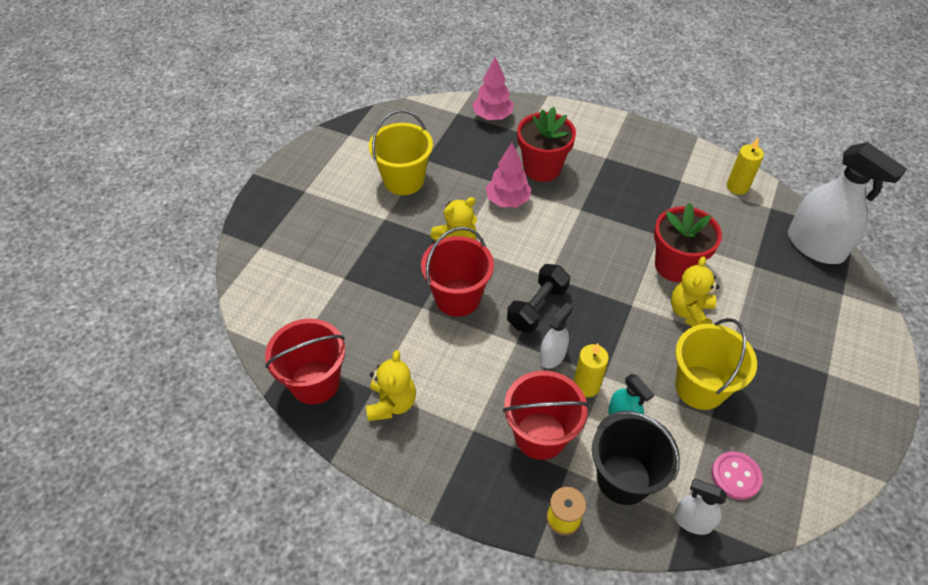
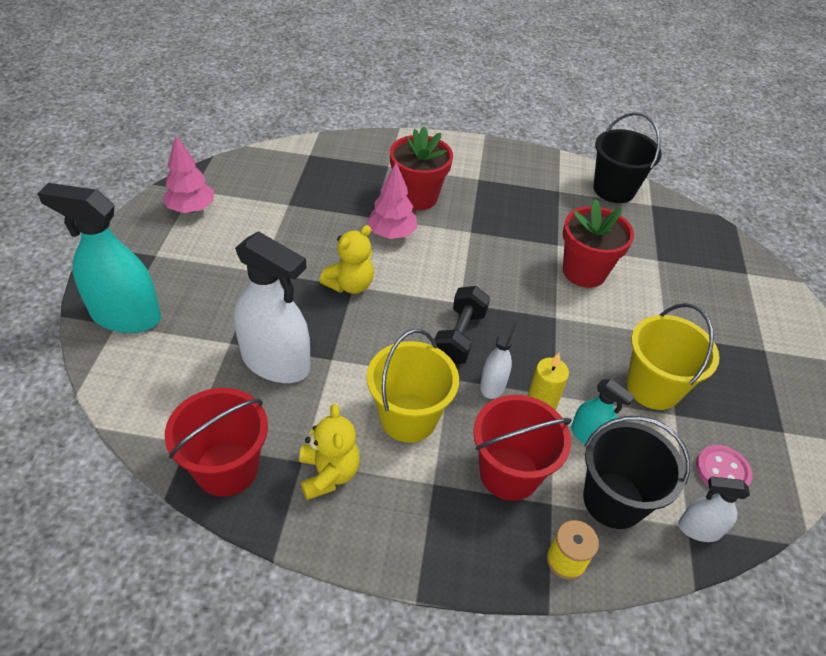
camera: 20 degrees left, 5 degrees down
(269, 241) = (126, 316): none -> turquoise spray bottle
(404, 180) = (270, 228): yellow bucket -> yellow bucket (408, 417)
(457, 297) = (369, 341): red bucket -> none
(492, 116) = (348, 153): pink tree -> pink tree (191, 209)
(690, 313) = (615, 315): yellow teddy bear -> none
(737, 186) = (614, 189): yellow candle -> black bucket
(815, 246) = (705, 233): white spray bottle -> white spray bottle (276, 362)

